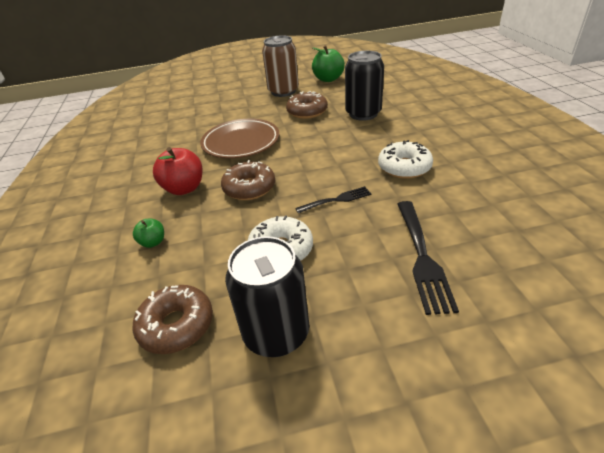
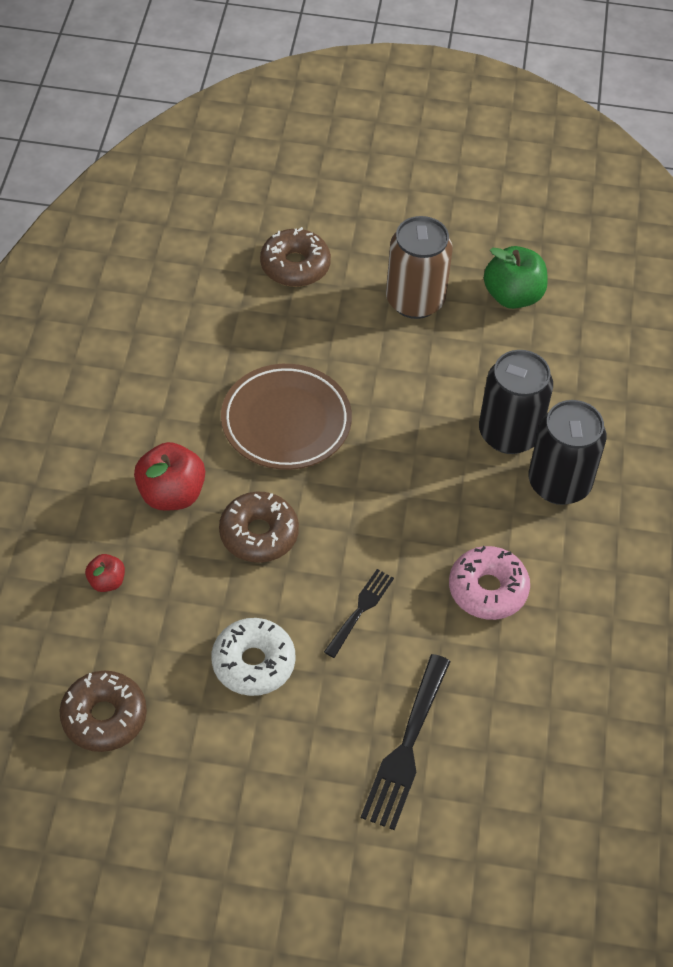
camera: 15 degrees right, 15 degrees up
(153, 242) = (106, 581): green apple -> red apple
(276, 333) = (201, 771): black can -> black can (559, 483)
(307, 112) = (424, 384): brown donut -> brown donut (295, 266)
(336, 200) = (360, 611): black fork -> black fork turned 60 degrees counterclockwise
(404, 167) = (487, 589): white donut -> pink donut

